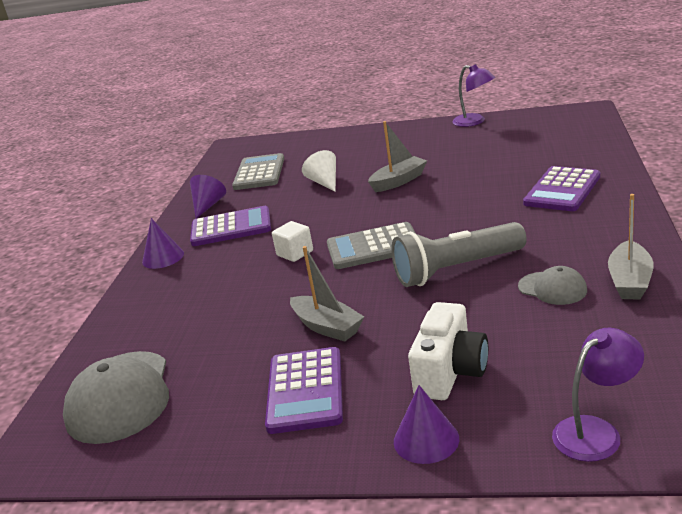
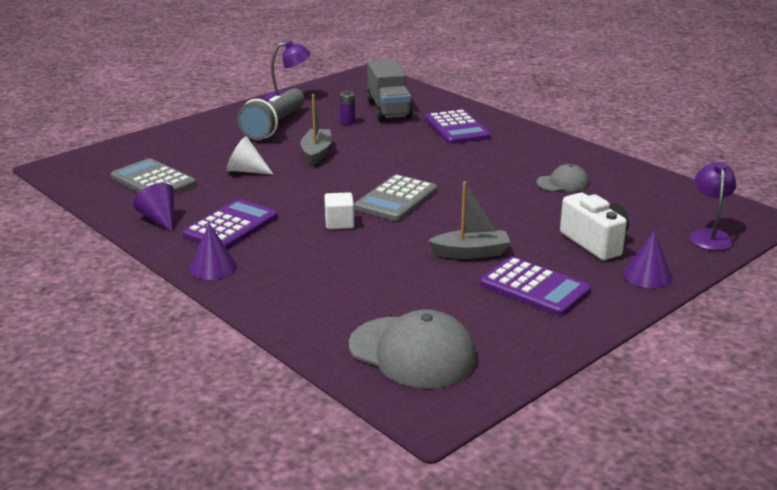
camera: 55 degrees left, 0 degrees up
(457, 269) = (485, 192): grey flashlight -> grey flashlight (274, 126)
(478, 157) = (347, 121): none -> purple battery
(535, 153) = (388, 110): none -> grey truck
(630, 281) = (595, 166): grey boat -> none

